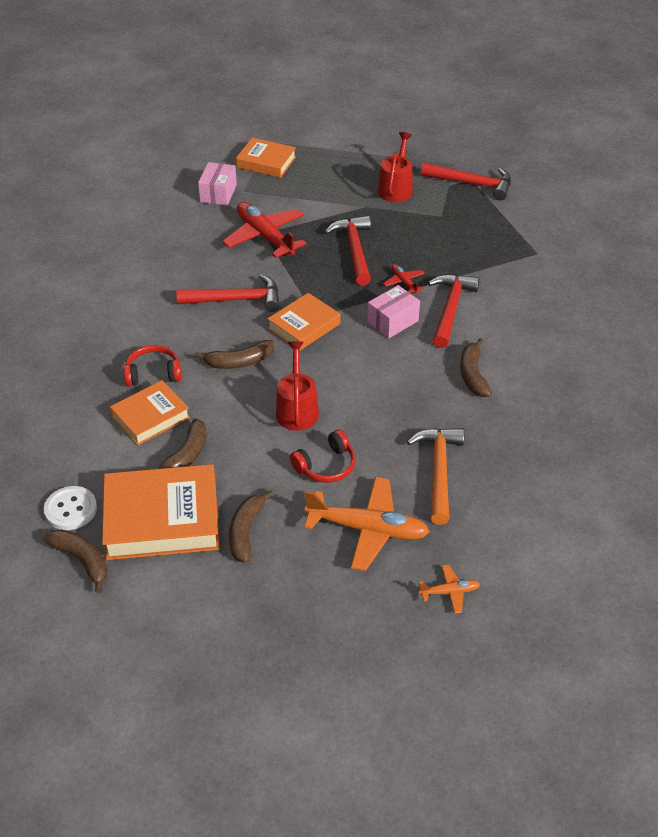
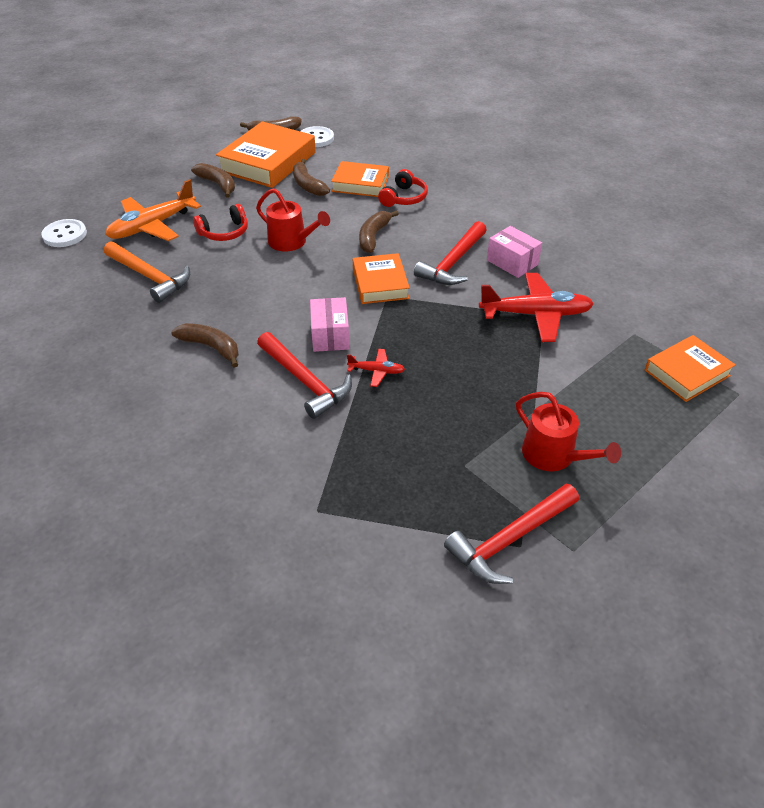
camera: 125 degrees right, 0 degrees up
(150, 417) = (360, 184): orange book -> orange book turned 75 degrees counterclockwise
(218, 193) = (640, 314): pink box -> pink box (512, 262)
(326, 466) = (224, 232): red headphones -> red headphones turned 120 degrees counterclockwise
(354, 250) = (460, 363): red hammer -> none
(450, 592) = (65, 235): orange plane -> white button

